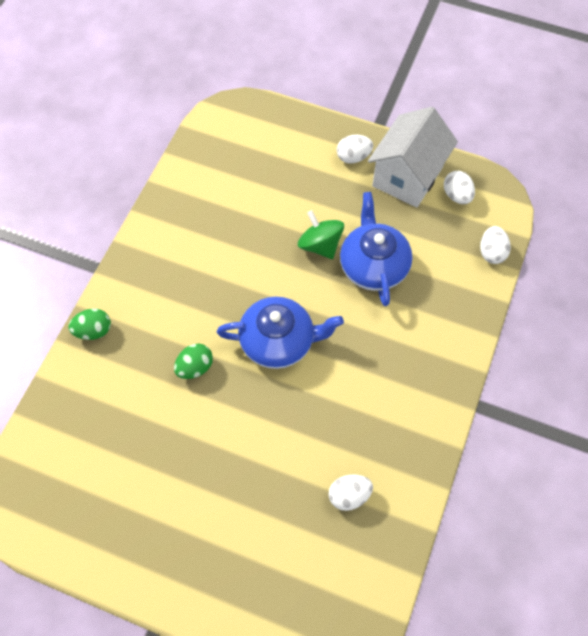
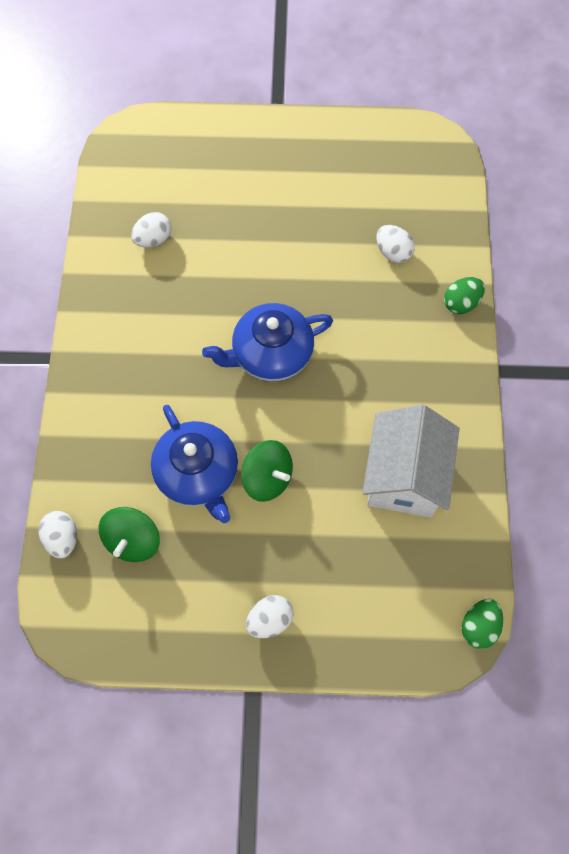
camera: 160 degrees right, 5 degrees up
(195, 367) = (342, 301): green egg -> green egg (478, 626)
(407, 176) = (191, 614): white house -> white house (404, 477)
(437, 234) = (133, 540): none -> green spinning top
(457, 195) = (121, 606): white egg -> white egg (393, 252)

